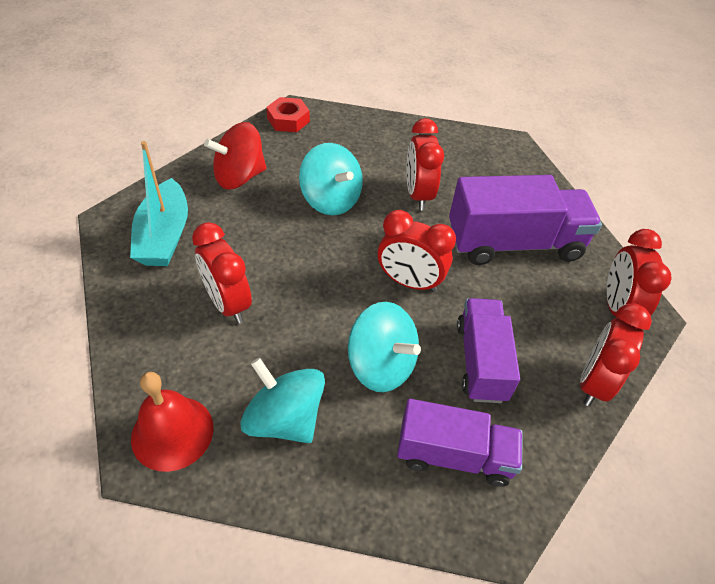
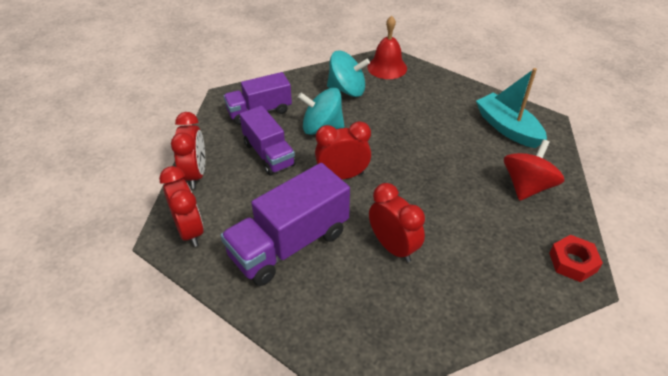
camera: 150 degrees right, 5 degrees down
(228, 303) = (427, 116): red clock -> none
(331, 200) = (448, 204): turquoise spinning top -> none

